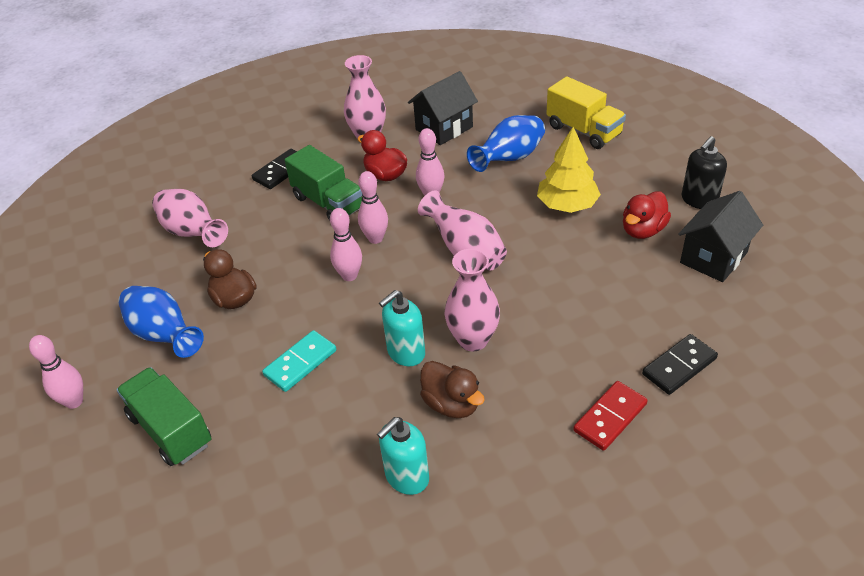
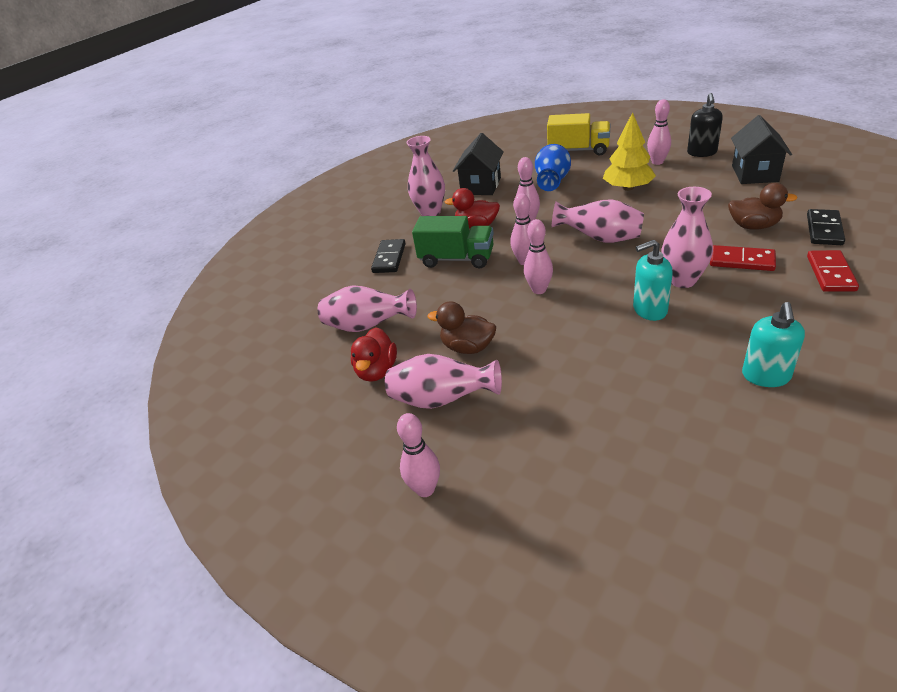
camera: 30 degrees left, 5 degrees down
(164, 335) = (442, 400): blue vase -> pink vase
(171, 430) = (544, 456): green truck -> none
(300, 363) = (583, 356): turquoise domino -> none
(406, 352) = (649, 310): turquoise soap dispenser -> turquoise soap dispenser turned 60 degrees clockwise
(451, 404) = (726, 320): brown duck -> brown duck (753, 226)
(551, 352) = (741, 261): none -> red domino
(638, 188) = (657, 162): none -> pink bowling pin
(642, 230) = (694, 179): red duck -> red duck (377, 371)

